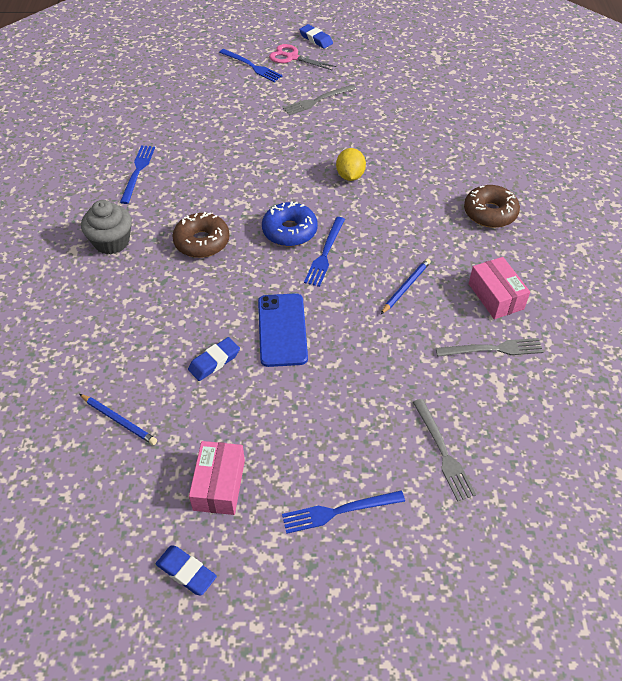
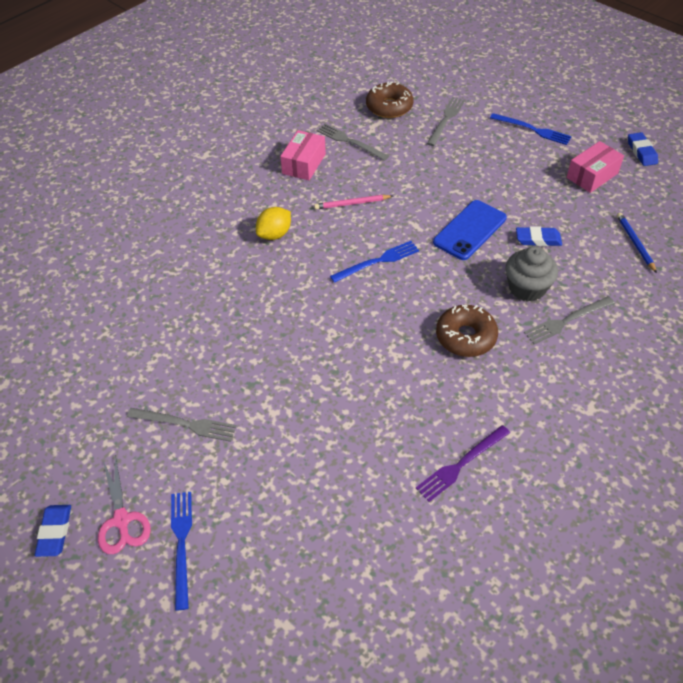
camera: 135 degrees left, 0 degrees up
(111, 242) = (548, 392): grey cupcake -> grey cupcake (527, 288)
(134, 301) = (566, 321): none -> grey fork
(138, 172) = (461, 464): blue fork -> purple fork
(289, 231) = (383, 297): blue donut -> none
(350, 176) = (273, 313): yellow lemon -> yellow lemon (275, 234)
(406, 287) = (352, 203): blue pencil -> pink pencil
(490, 213) = (220, 211): brown donut -> brown donut (389, 107)

